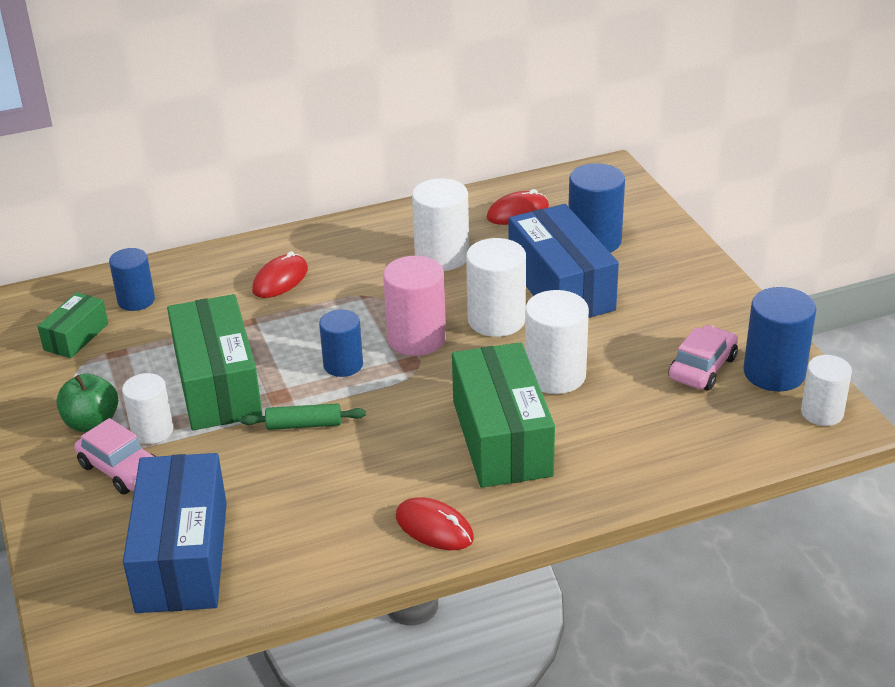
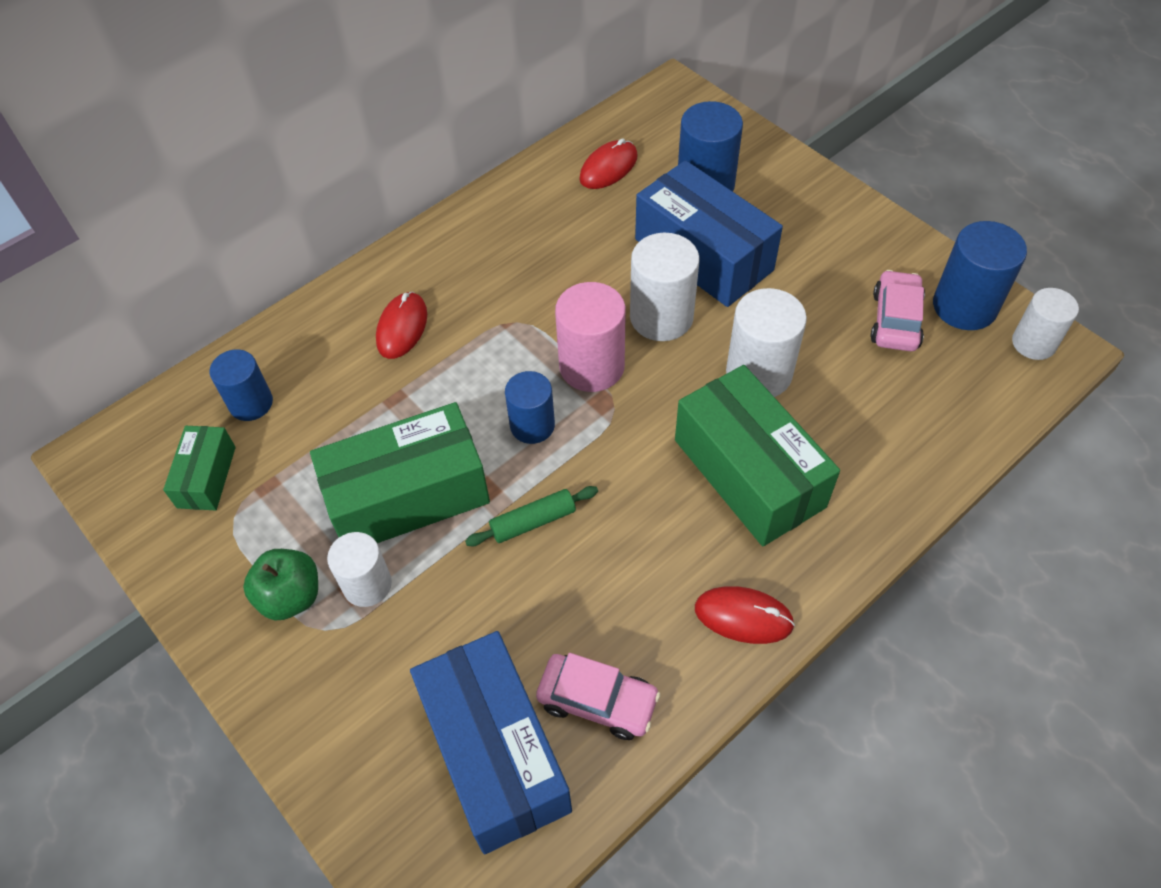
camera: 20 degrees left, 20 degrees up
(121, 469) = (360, 652): pink car -> pink car (597, 701)
(217, 385) = (408, 496): green box -> green box turned 75 degrees counterclockwise
(442, 256) = (560, 247): white cylinder -> none

